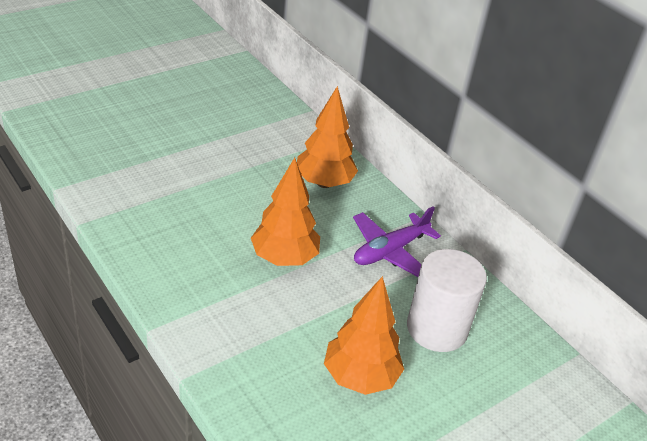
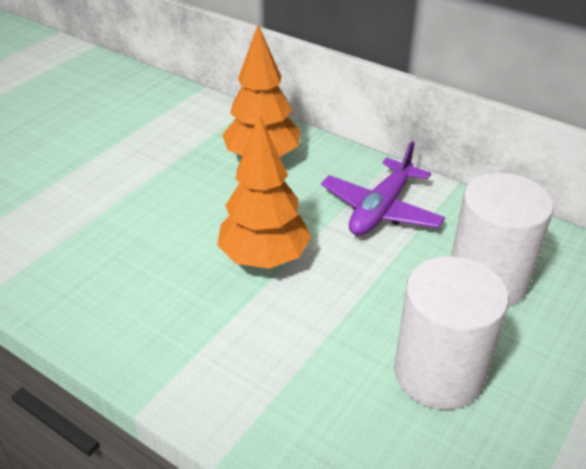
camera: 15 degrees left, 0 degrees up
(360, 377) = (439, 373): orange tree -> white cylinder

